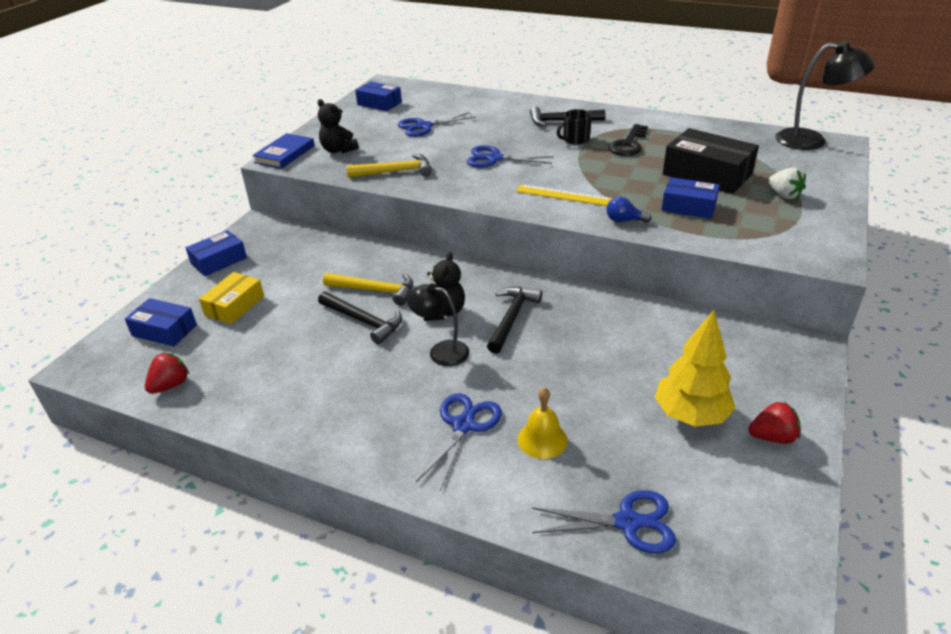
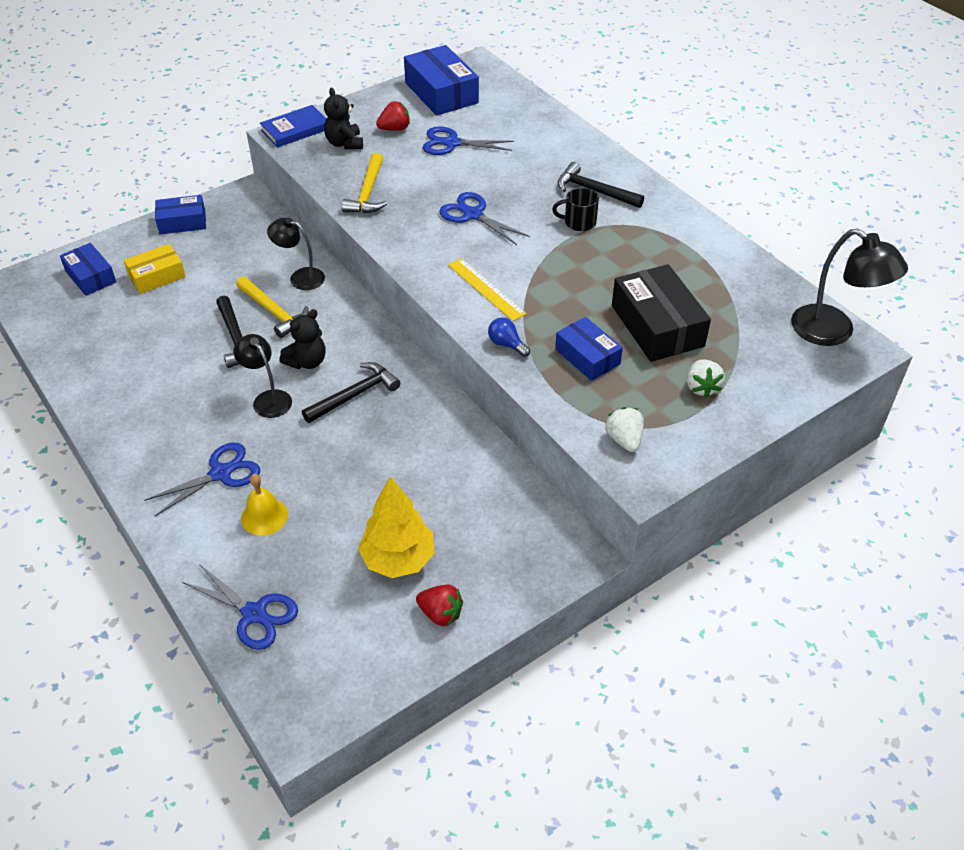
camera: 30 degrees right, 10 degrees up
(170, 385) = (57, 331): red strawberry -> red strawberry (394, 129)
(371, 260) = (300, 277): none -> black lamp
(379, 103) = (441, 93): blue box -> blue box, size x1.61
(395, 172) = (367, 193): yellow hammer -> yellow hammer turned 75 degrees clockwise
(628, 144) = (625, 251): black key -> none
(783, 242) = (624, 439): none -> white strawberry

